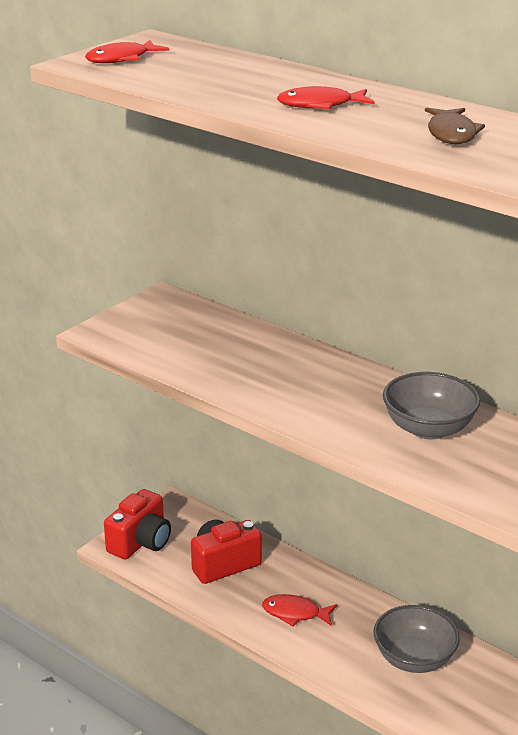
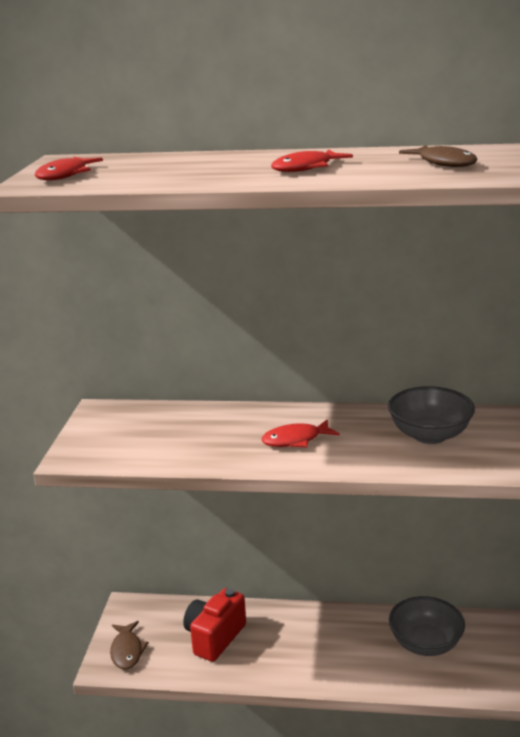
camera: 30 degrees left, 5 degrees down
(140, 542) = (127, 651): red camera -> brown fish
(295, 613) = (307, 651): red fish -> red fish (295, 440)

